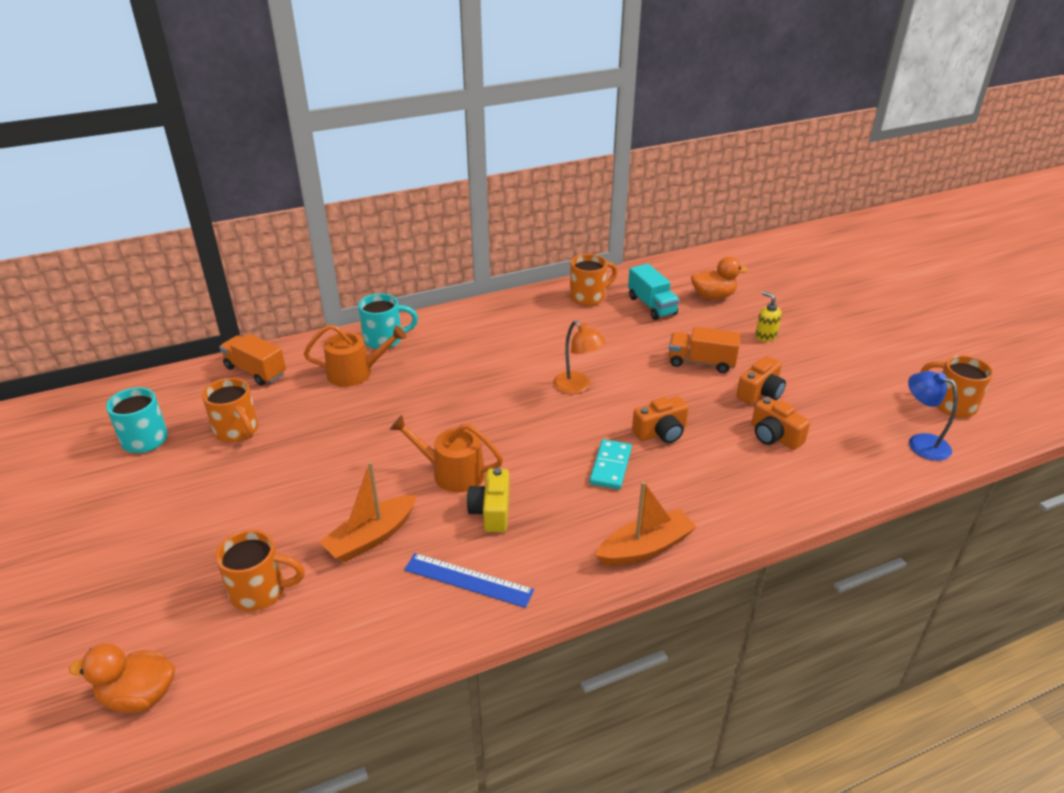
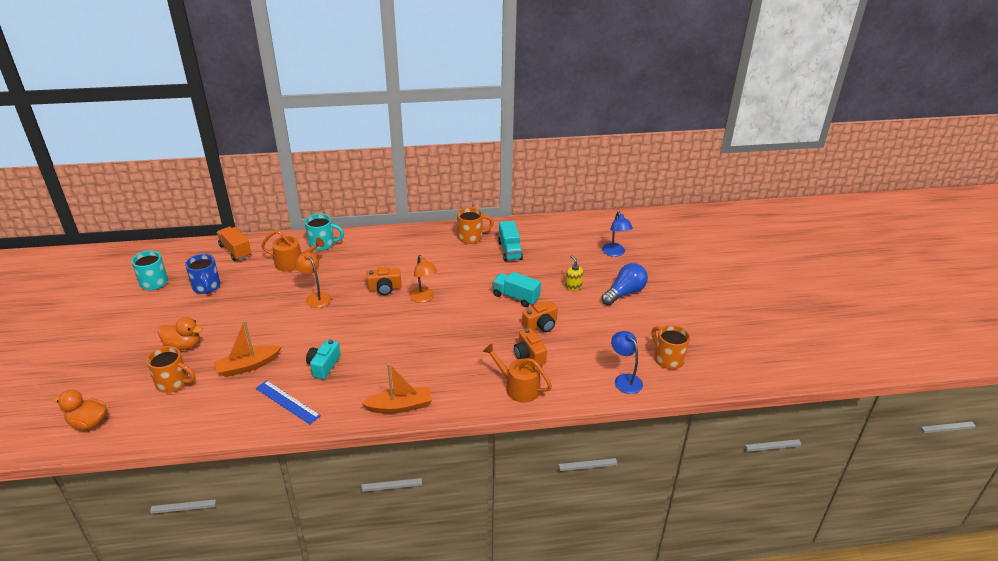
camera: 15 degrees right, 0 degrees up
(237, 431) = (206, 287): orange mug -> blue mug
(418, 414) = (315, 297): none -> orange lamp
(452, 473) = (314, 337): orange watering can -> orange watering can (518, 387)
(491, 511) = (324, 365): yellow camera -> turquoise camera
(610, 466) = (411, 353): turquoise domino -> none
(661, 432) = (457, 338): orange camera -> orange camera (384, 288)
(701, 362) = (516, 297): orange truck -> turquoise truck
(713, 296) = (557, 251): orange duck -> orange duck (183, 345)
(786, 286) = (615, 253): none -> blue lamp
(835, 332) = (624, 293): none -> blue light bulb

